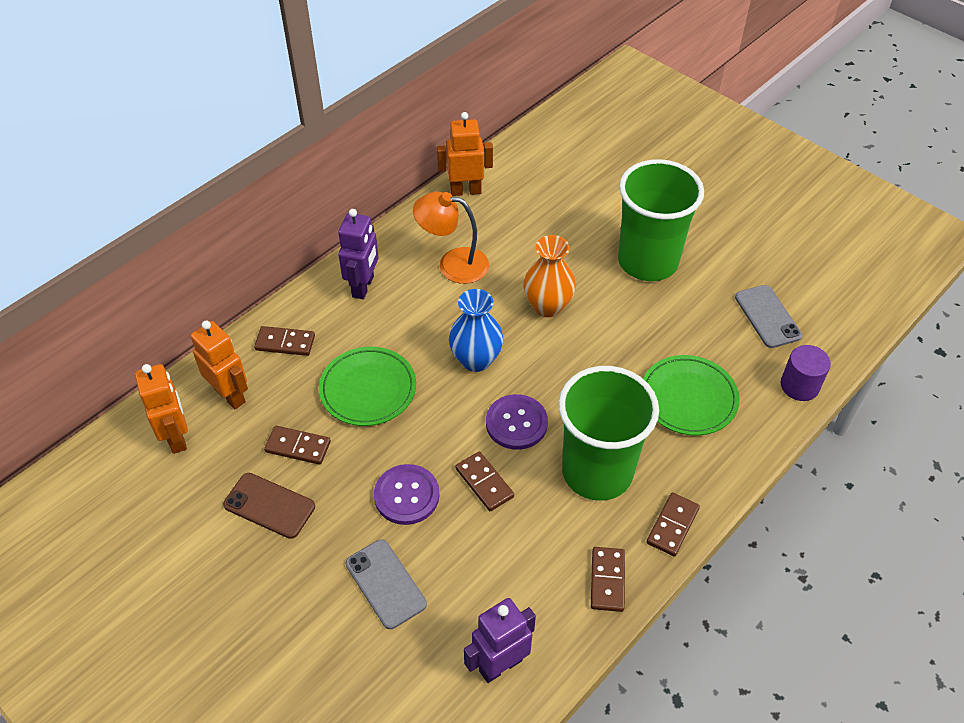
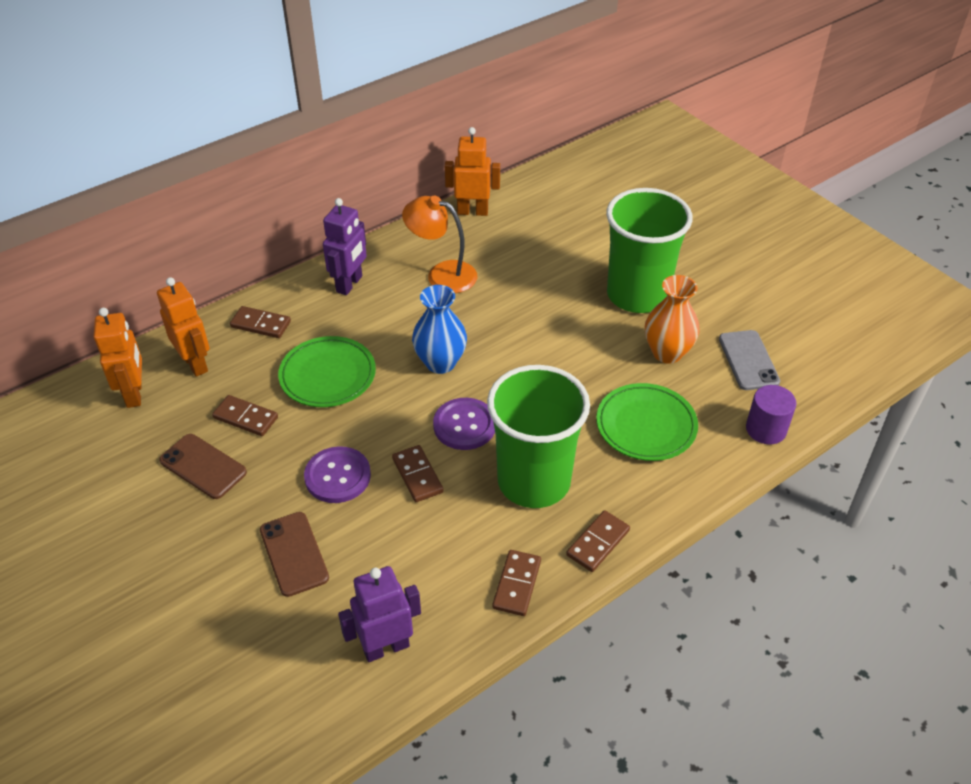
camera: 10 degrees right, 5 degrees down
(385, 584) = (294, 554): grey phone -> brown phone
(547, 306) = (525, 323): orange vase -> orange vase (667, 353)

